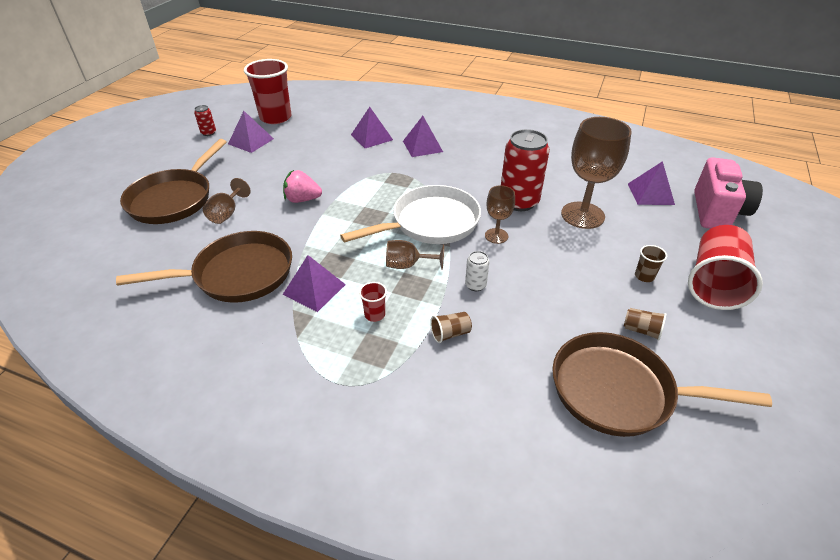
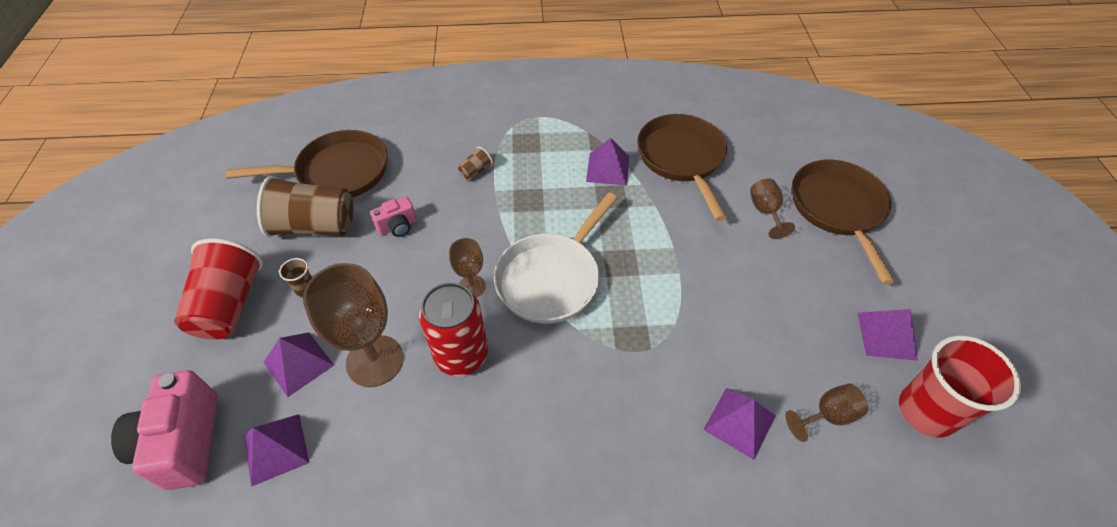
camera: 155 degrees right, 10 degrees up
(208, 133) = (961, 329): red can -> none
(237, 274) = (682, 159): brown pan -> brown pan turned 120 degrees clockwise
(302, 199) = (712, 259): pink strawberry -> none
(374, 314) = (543, 166): red cup -> none
(408, 265) = (544, 218): brown goblet -> brown goblet (827, 415)
(422, 146) = (648, 431): purple pyramid -> purple pyramid (298, 363)
(475, 285) = (472, 220): white can -> none
(551, 302) = (398, 226): none -> pink camera
(641, 330) = (315, 226): brown cup -> brown cup, size x2.37

